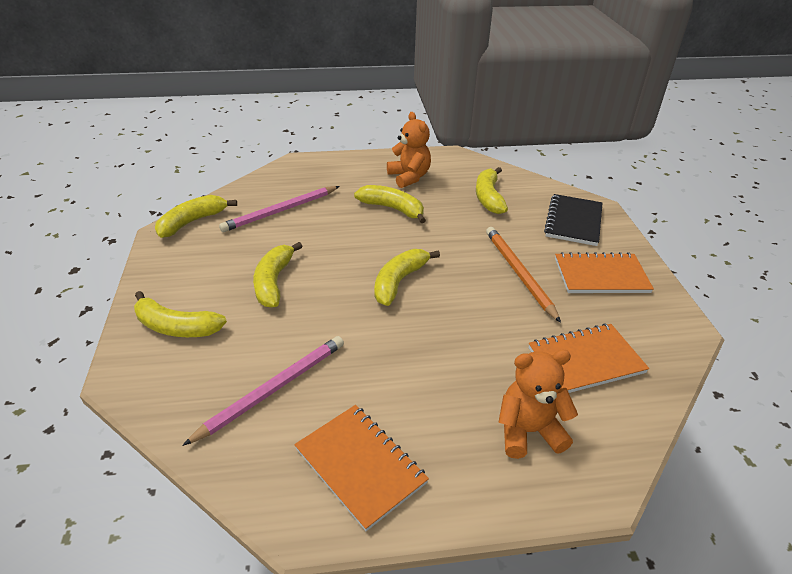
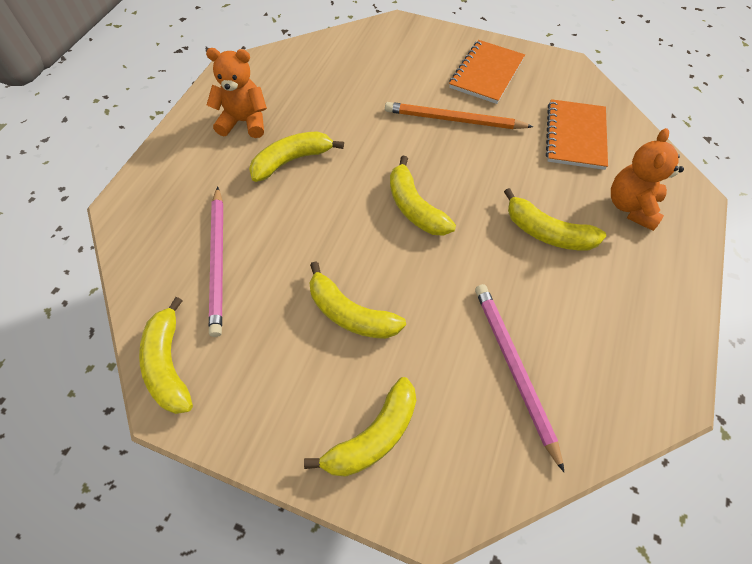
camera: 60 degrees left, 20 degrees up
(360, 466) = (628, 332): orange notebook -> none
(488, 197) = (328, 82): yellow banana -> yellow banana (547, 232)
(573, 221) = (406, 49): black notebook -> none

